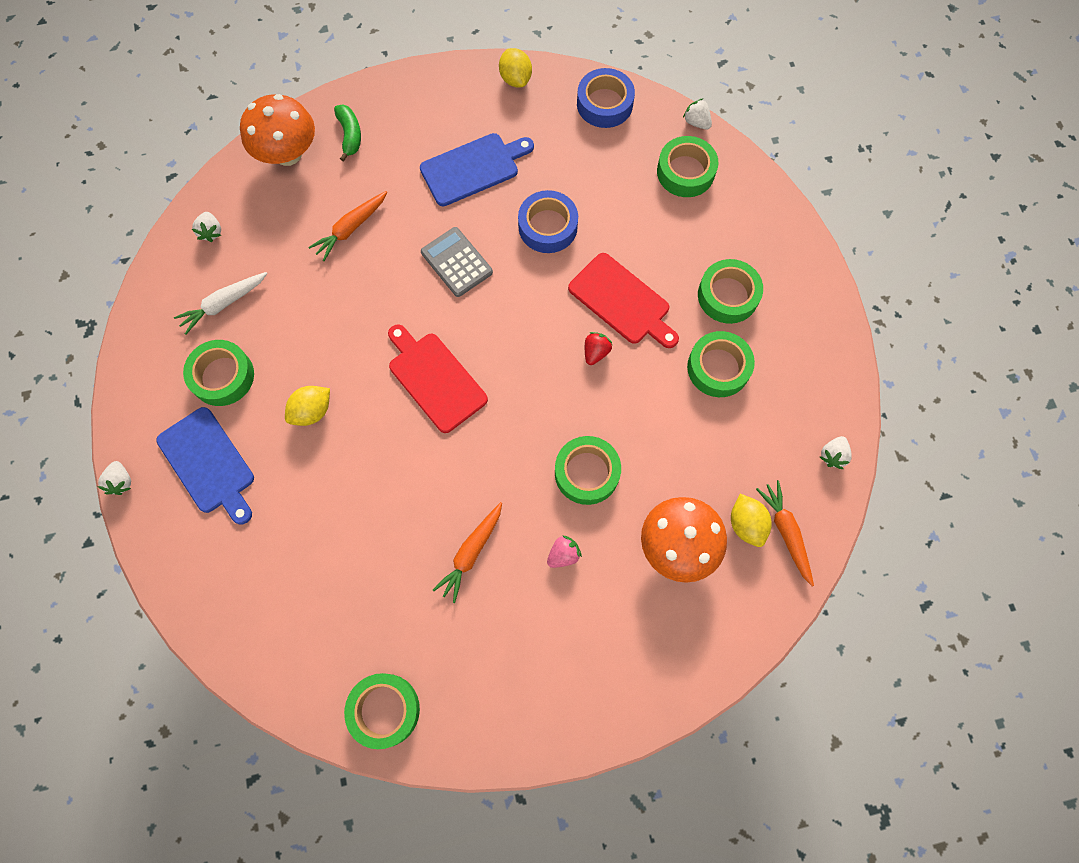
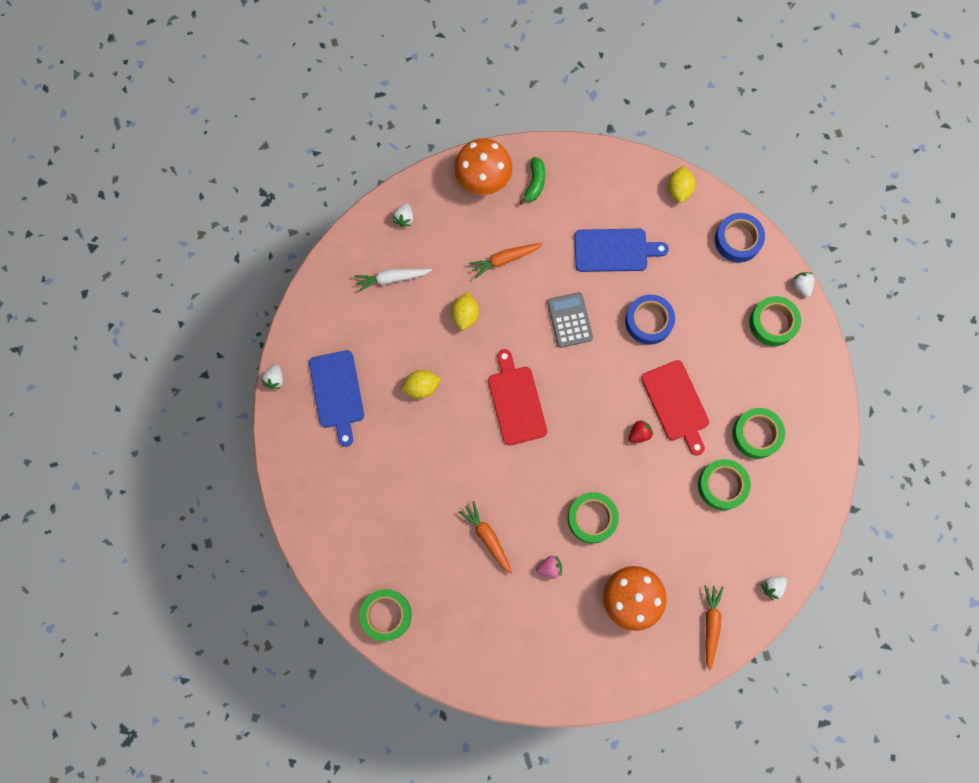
camera: 25 degrees right, 5 degrees up
(222, 376) = (370, 333): green tape -> none
(471, 553) = (487, 537): orange carrot -> orange carrot turned 90 degrees clockwise
(746, 524) = (686, 606): yellow lemon -> yellow lemon (465, 315)

